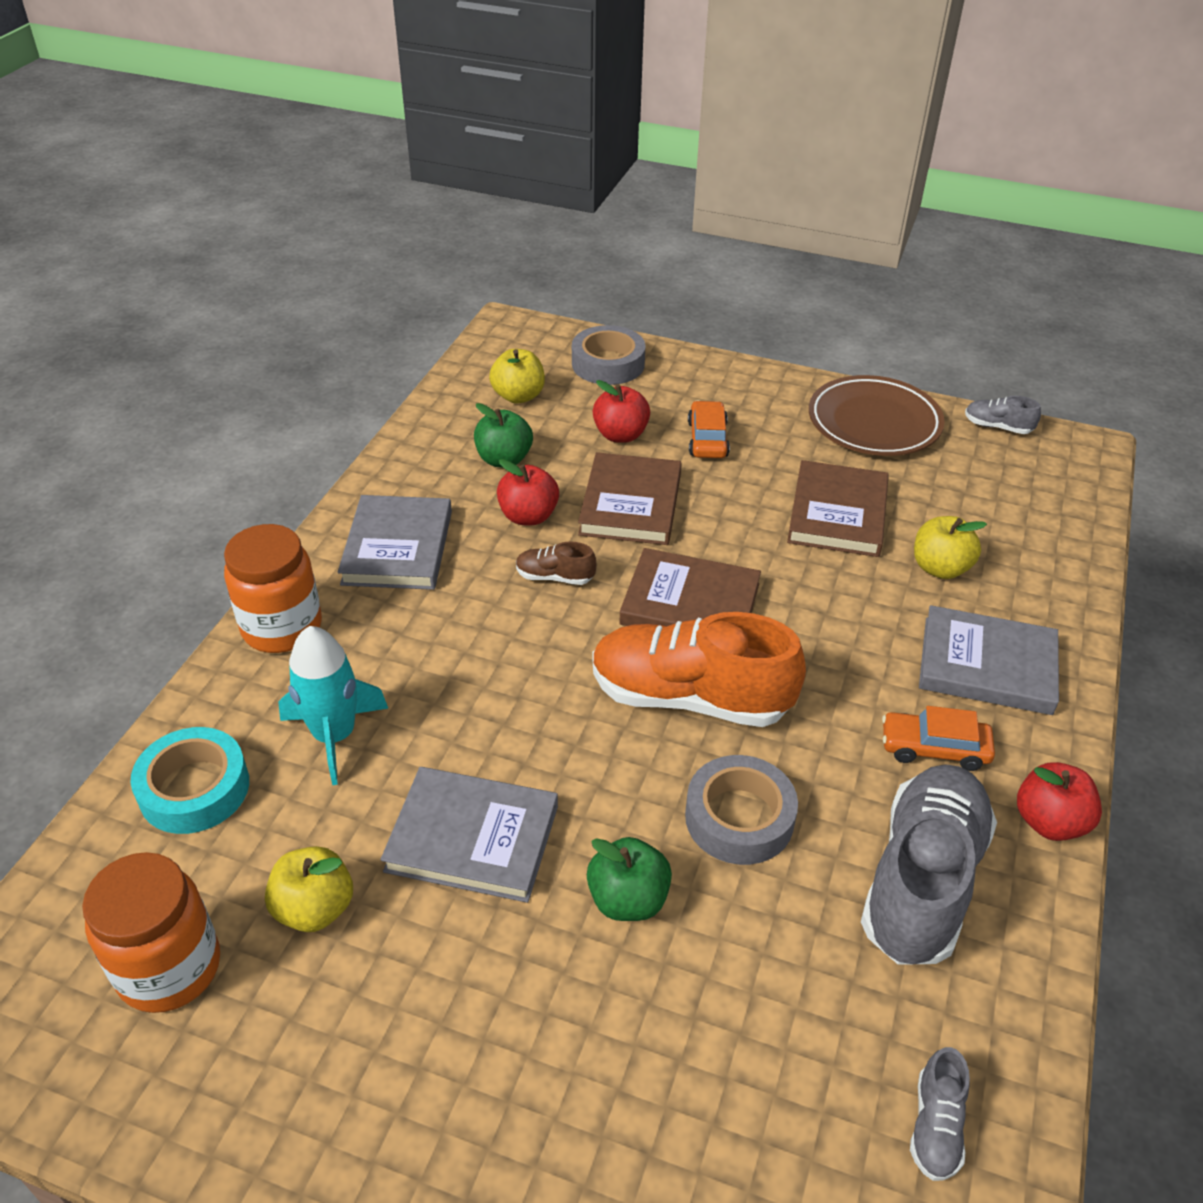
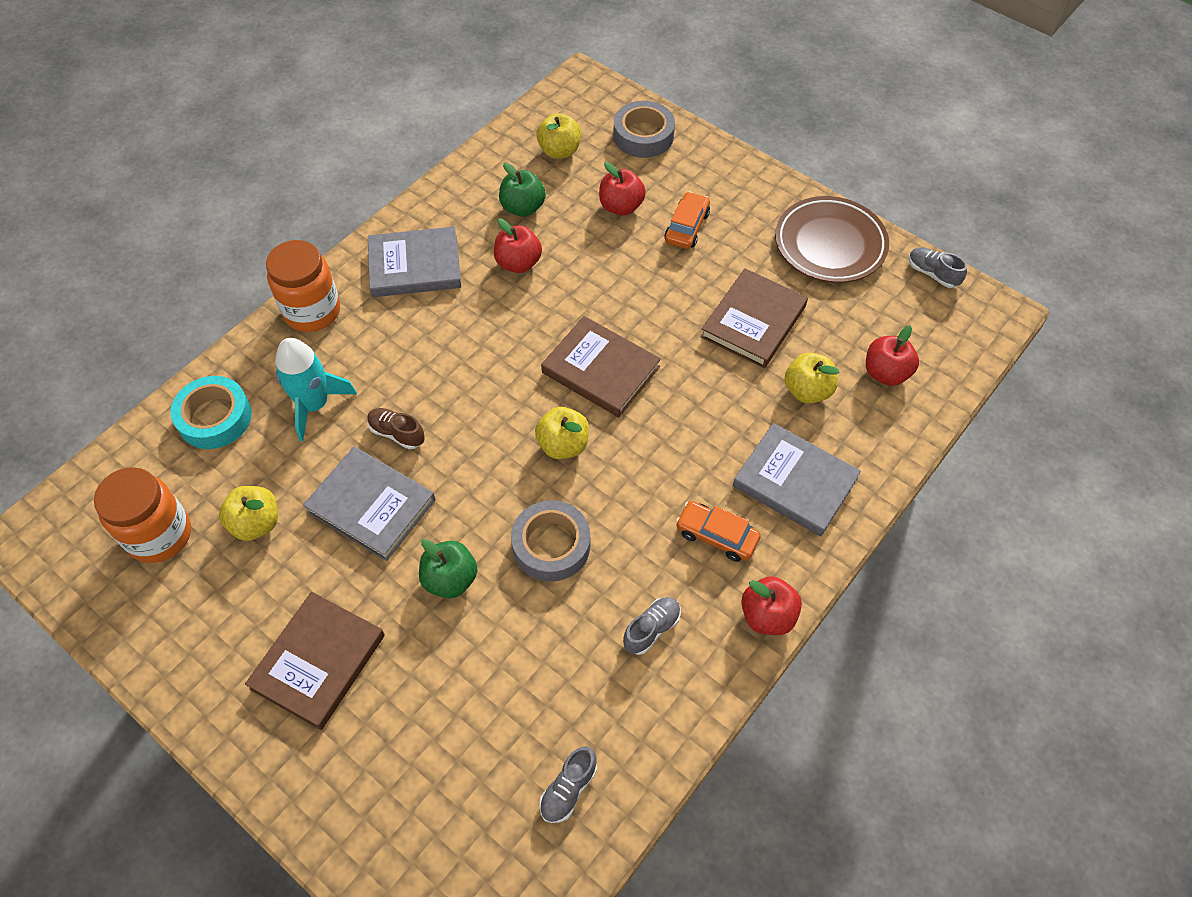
camera: 20 degrees right, 15 degrees up
(398, 547) = (415, 266): grey book -> grey book turned 60 degrees clockwise
(554, 577) = (514, 320): brown shoe -> brown shoe (397, 433)
(631, 504) = (599, 272): brown book -> brown book (318, 662)
(690, 697) = (563, 445): orange shoe -> yellow apple
(922, 881) = (651, 629): grey shoe -> grey shoe, size x0.43
(1012, 530) = (886, 373): none -> red apple

